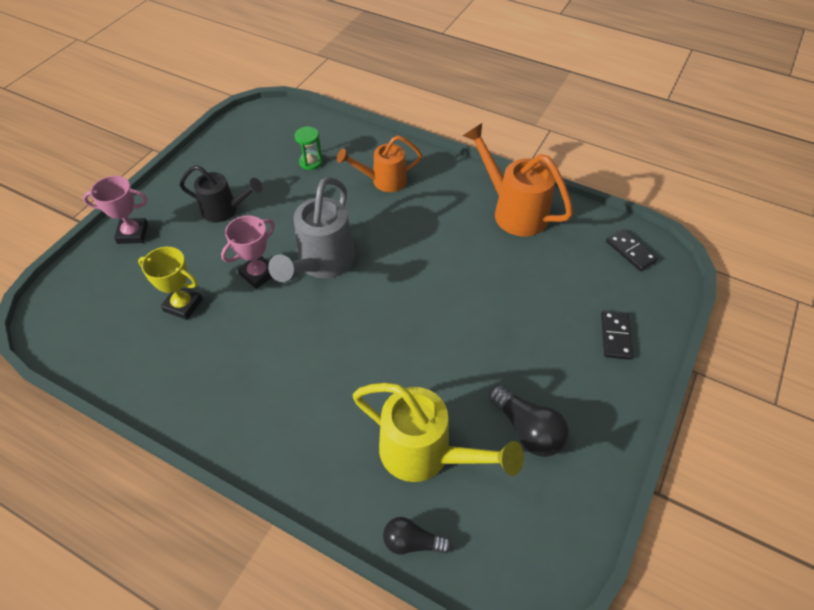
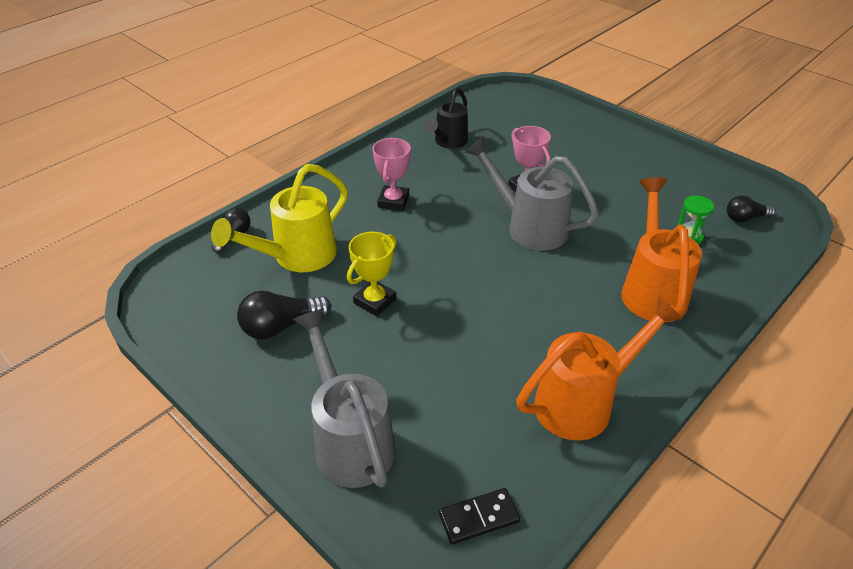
camera: 105 degrees right, 10 degrees down
(133, 234) = (590, 127): pink trophy -> pink trophy (393, 201)
(183, 305) = (501, 149): yellow trophy -> yellow trophy (375, 301)
(225, 210) = (614, 175): black watering can -> black watering can (448, 142)
(277, 131) = (745, 218): none -> black light bulb
(383, 181) = (652, 290): orange watering can -> orange watering can, size x1.52
(615, 336) = (350, 440): black domino -> grey watering can

